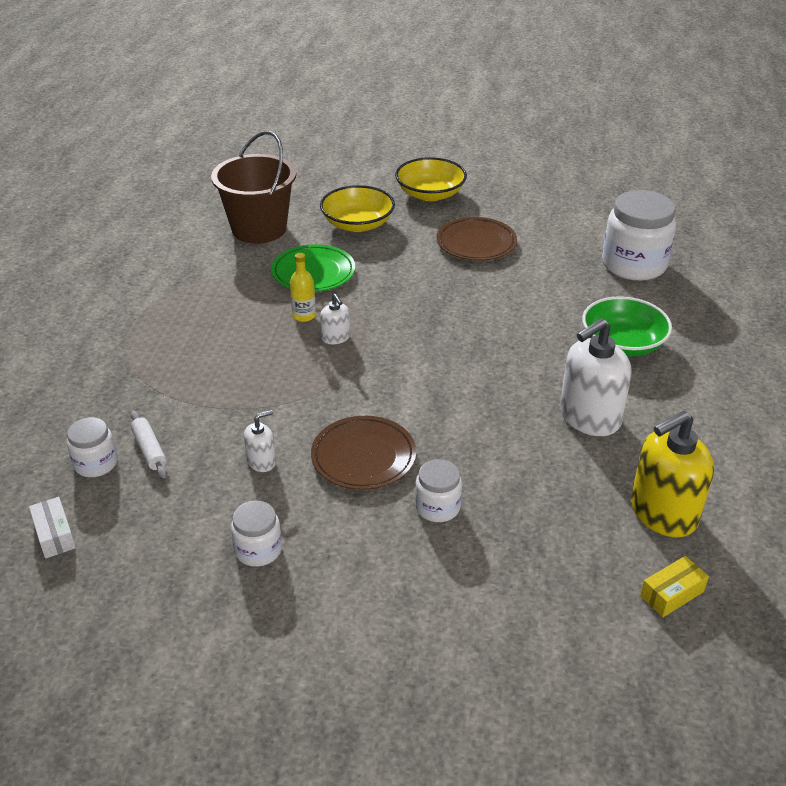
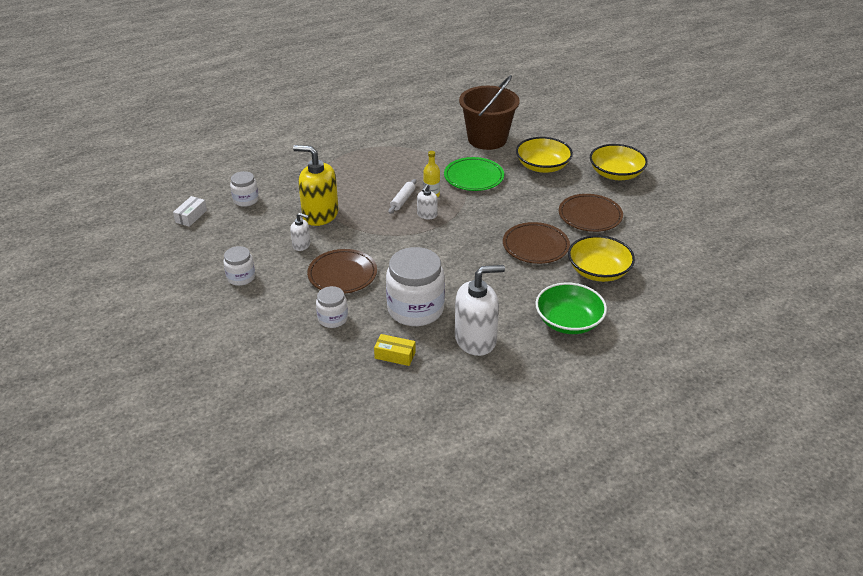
camera: 50 degrees right, 0 degrees up
(149, 450) = (271, 208): white rolling pin -> white rolling pin (402, 200)
(483, 299) = (535, 246): none -> brown plate
(566, 285) = (598, 271): none -> yellow bowl
(589, 417) = (475, 339): white soap dispenser -> white soap dispenser turned 150 degrees clockwise
(634, 265) = (665, 288): white jar -> white jar (415, 309)
(662, 513) = (423, 407): yellow soap dispenser -> yellow soap dispenser (320, 214)
(671, 594) = (358, 438): yellow box -> yellow box (395, 355)

